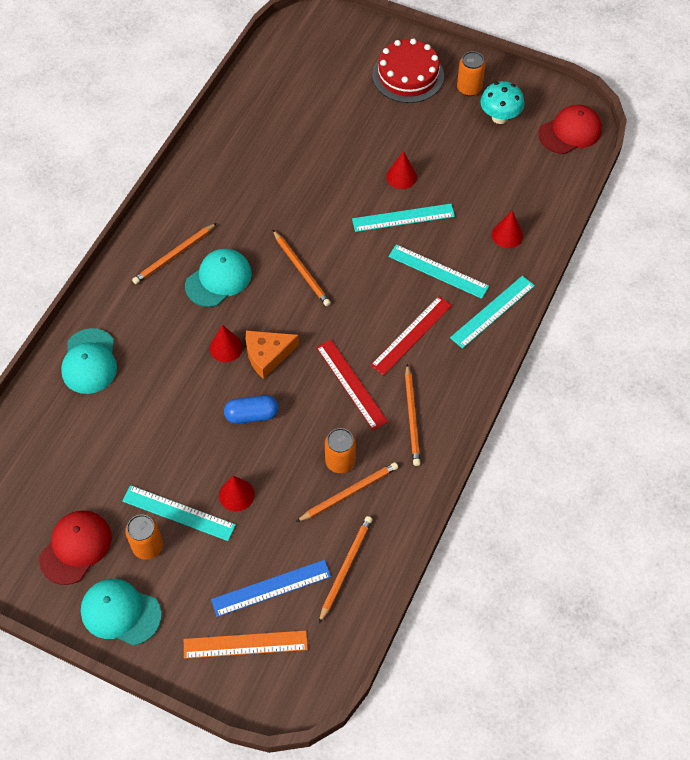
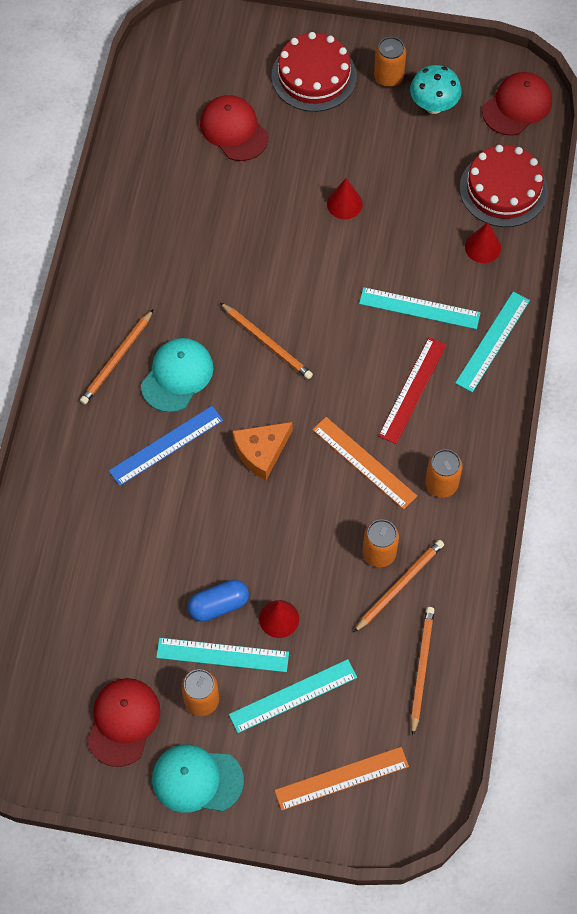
camera: 15 degrees left, 5 degrees up
(89, 361) = (64, 508): turquoise cap -> none
(226, 347) = (212, 454): red cone -> none
(252, 415) = (266, 525): blue capsule -> blue capsule (219, 605)
(271, 588) = (349, 711): blue ruler -> blue ruler (166, 445)
(329, 102) = (234, 130): none -> red cap
(351, 384) = (364, 462): red ruler -> orange ruler
(403, 217) = (361, 253): turquoise ruler -> turquoise ruler (293, 695)
(412, 417) = (441, 484): orange pencil -> orange can
(539, 193) = (503, 189): none -> red cake

